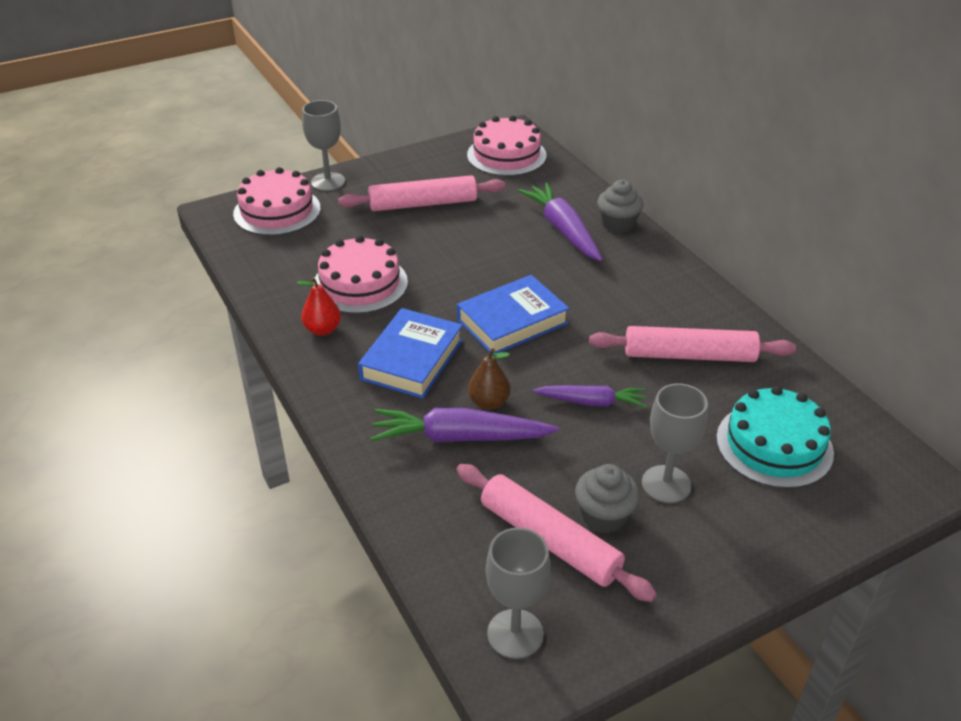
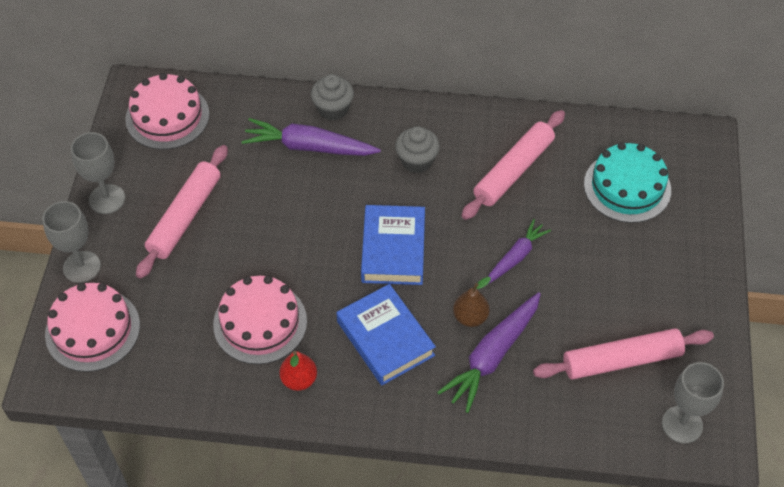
camera: 55 degrees left, 15 degrees up
(604, 516) = (622, 317): grey cupcake -> grey cupcake (417, 161)
(666, 484) = (619, 266): grey goblet -> grey goblet (107, 199)

